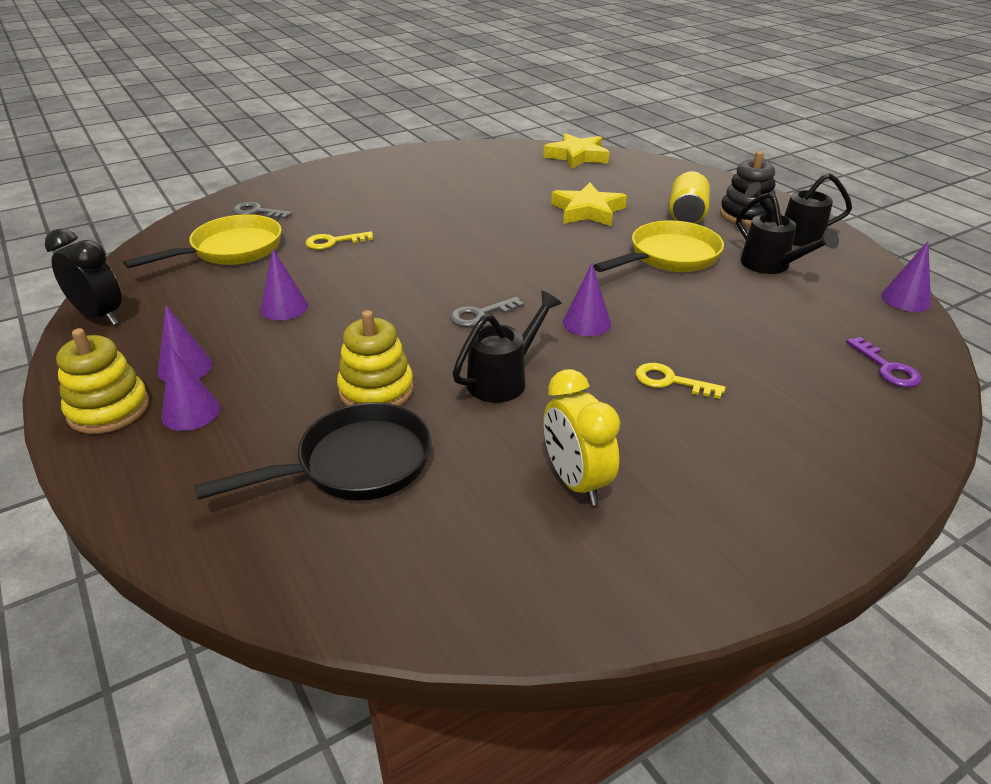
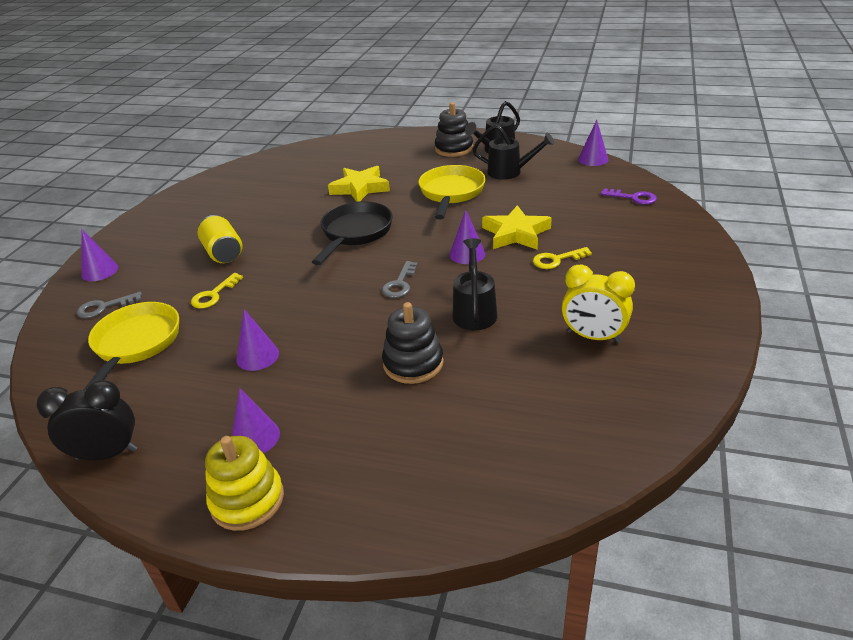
camera: 40 degrees left, 0 degrees up
(191, 412) = (314, 457): purple cone -> purple cone (100, 271)
(355, 465) = (473, 409): black pan -> black pan (355, 233)
(376, 390) = (413, 363): yellow stacking toy -> black stacking toy
(577, 156) = (294, 156): yellow star -> yellow star (516, 233)
(687, 215) = (422, 164): yellow can -> yellow can (223, 253)

